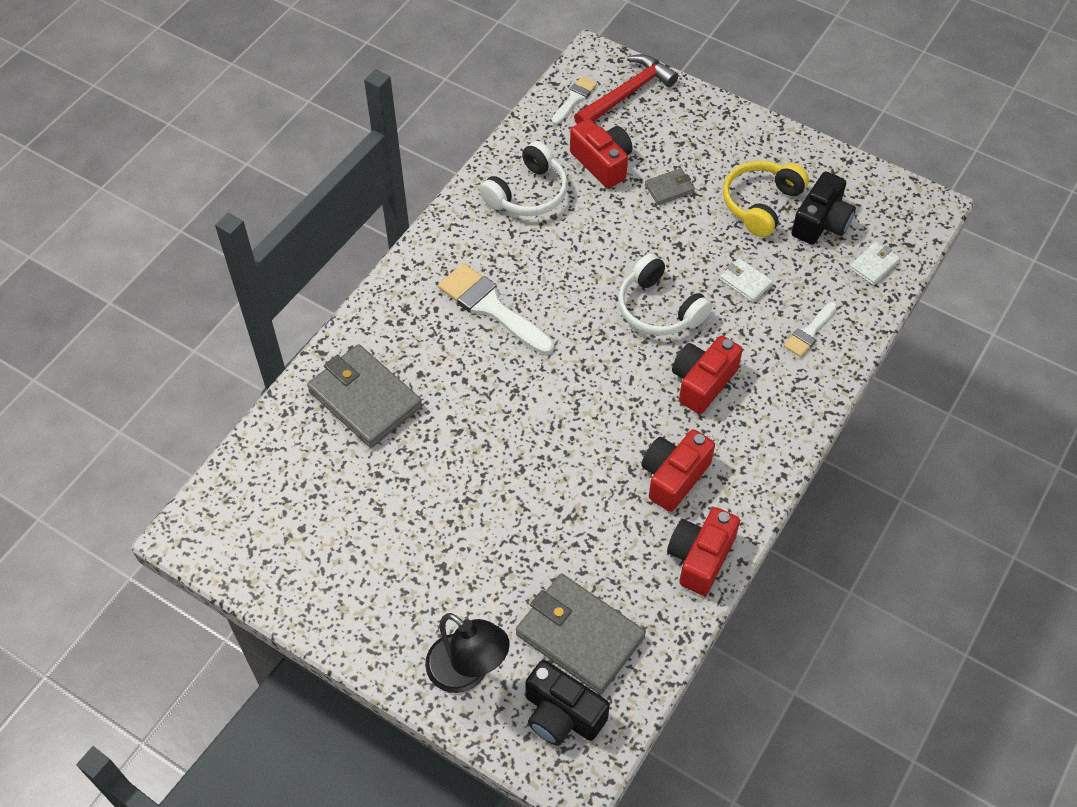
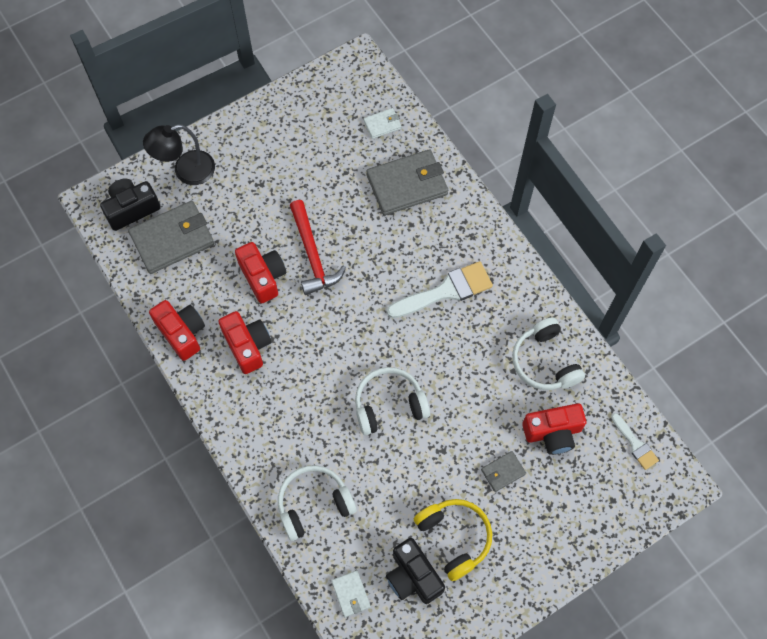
camera: 115 degrees right, 10 degrees up
(627, 94) = (624, 490): red hammer -> red hammer (312, 255)
(669, 188) = (503, 472): grey wallet -> grey wallet turned 60 degrees clockwise
(702, 382) = (310, 403): red camera -> red camera (263, 277)
(745, 282) = (383, 482): white wallet -> white wallet (382, 124)
(809, 332) = (314, 504): white brush -> white headphones

